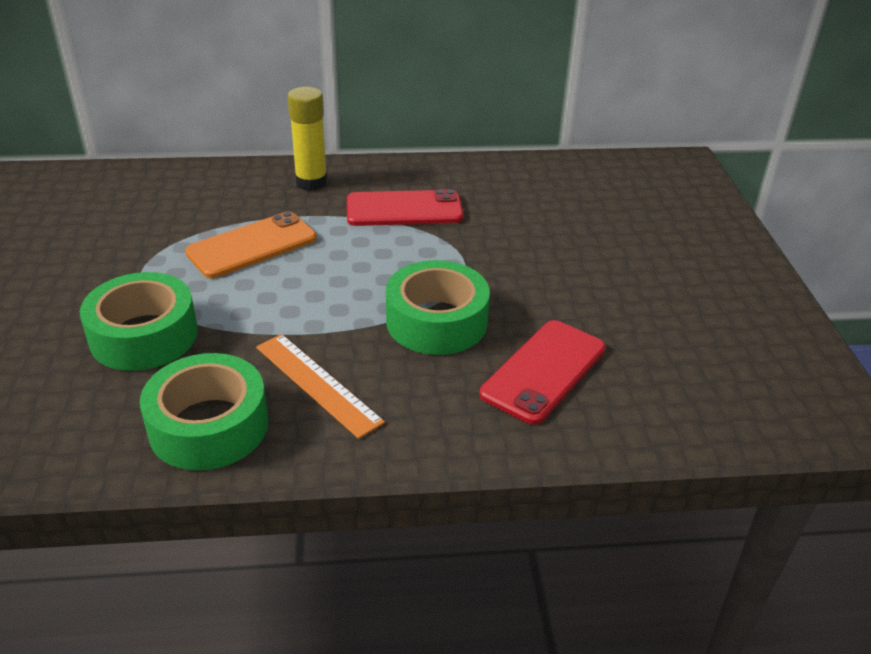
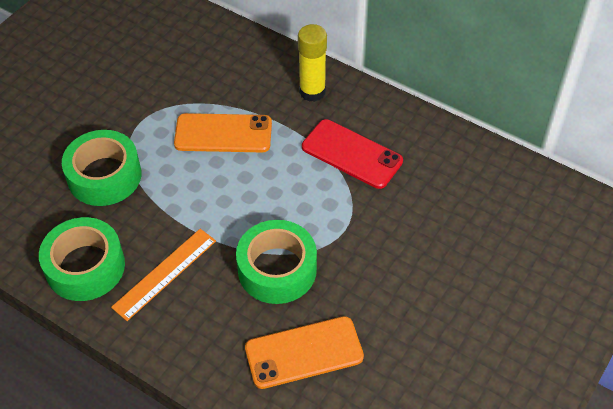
camera: 40 degrees right, 15 degrees up
(317, 383) = (165, 273): orange ruler -> orange ruler turned 45 degrees clockwise
(543, 371) = (304, 352): red phone -> orange phone

